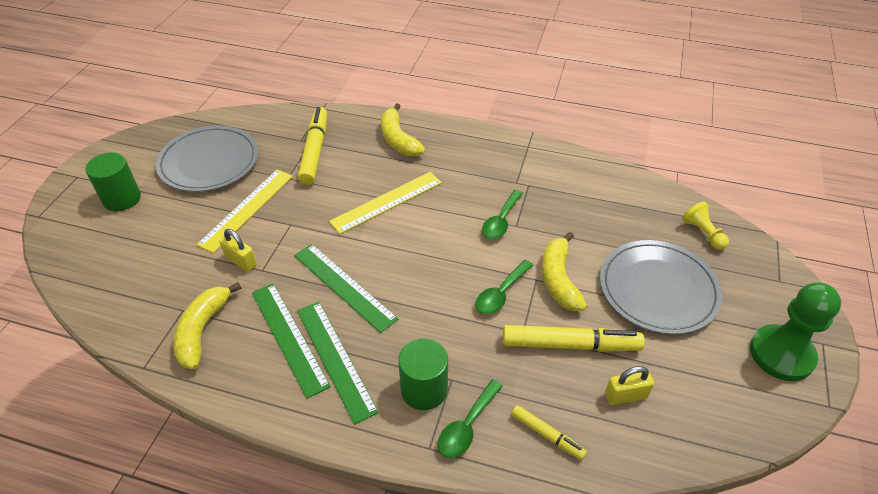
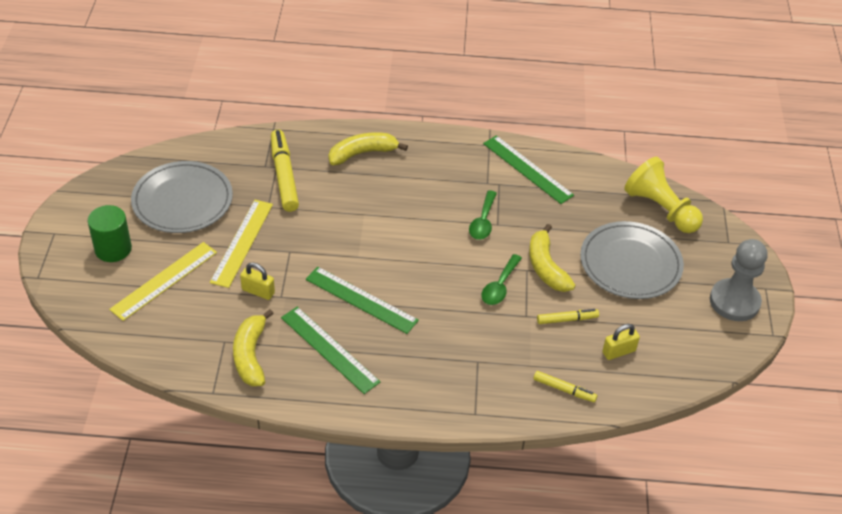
camera: 15 degrees left, 0 degrees up
(335, 359) = (376, 360): green ruler -> green ruler (527, 169)
(387, 202) = (372, 218): yellow ruler -> yellow ruler (164, 280)
(398, 139) = (362, 153): yellow banana -> yellow banana turned 105 degrees clockwise
(424, 389) = (458, 372): green cylinder -> none
(467, 426) = (500, 393): green spoon -> none
(569, 345) = (567, 319): yellow marker -> yellow marker, size x0.54
(703, 233) = (661, 209): yellow pawn -> yellow pawn, size x1.86
(781, 354) = (734, 301): green pawn -> grey pawn

